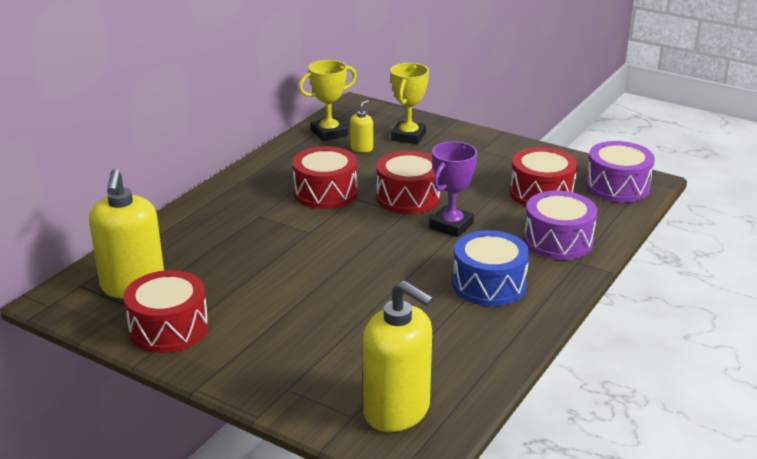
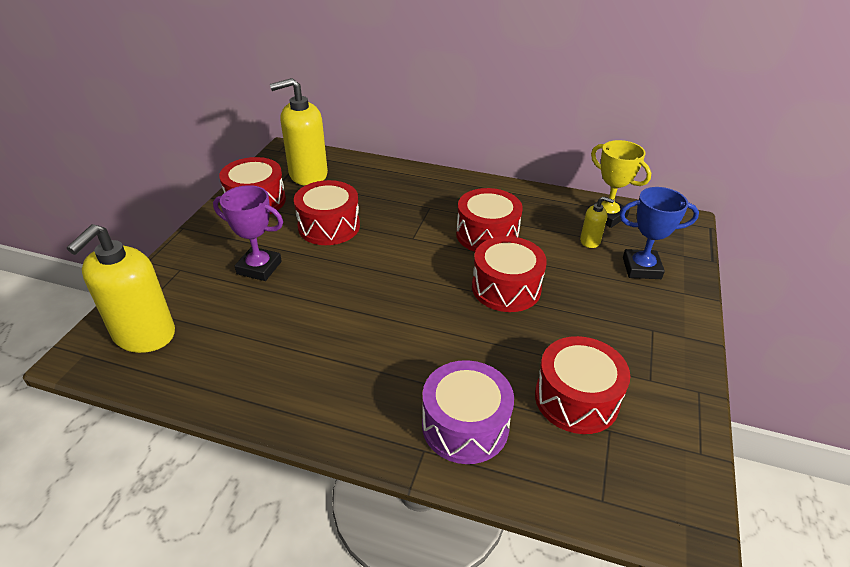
camera: 75 degrees right, 10 degrees up
(258, 279) = (329, 226): none -> red drum
(408, 136) = (641, 268): yellow trophy -> blue trophy
(451, 225) = (462, 327): purple trophy -> purple trophy (259, 268)
(489, 285) = (352, 372): blue drum -> none
(617, 187) = (645, 485): purple drum -> none

